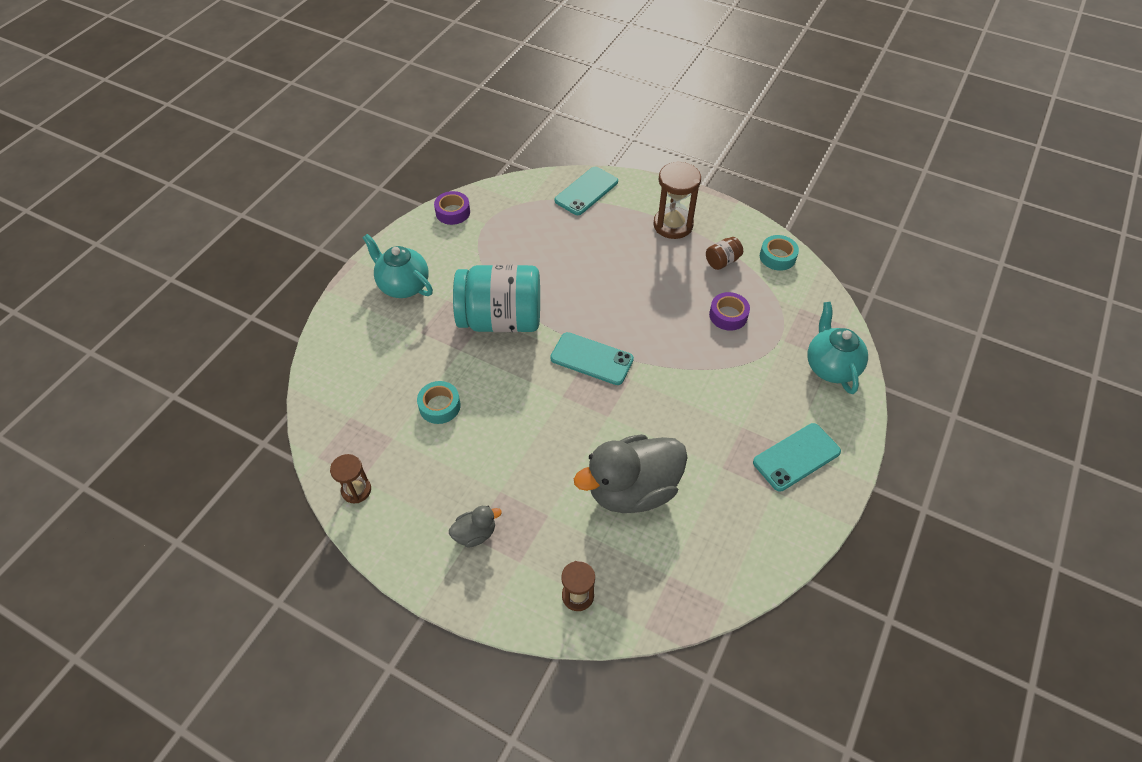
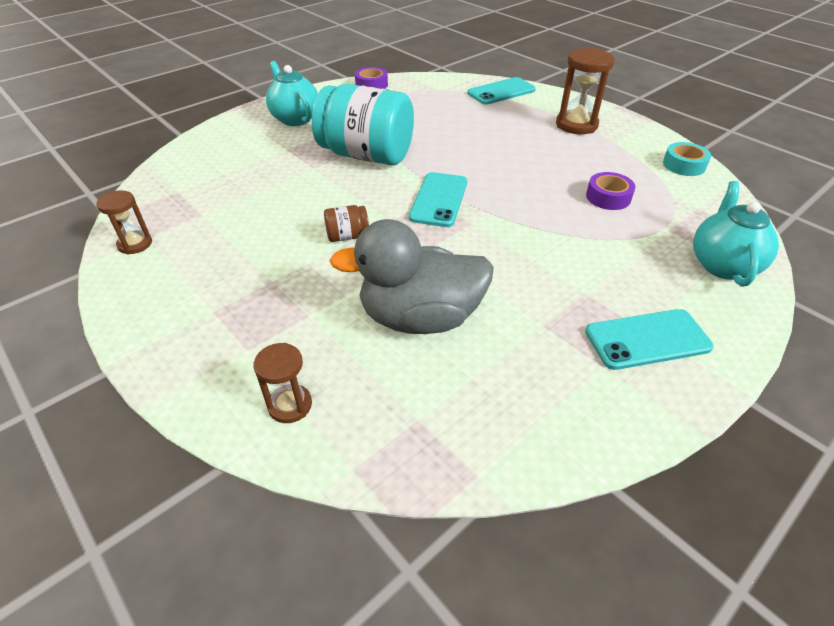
camera: 20 degrees right, 10 degrees down
(439, 406) = (264, 201): turquoise tape -> none
(475, 534) = (219, 310): grey duck -> none
(591, 359) = (439, 199): turquoise phone -> turquoise phone turned 60 degrees clockwise
(722, 261) = (618, 157): brown jar -> brown jar (347, 236)

